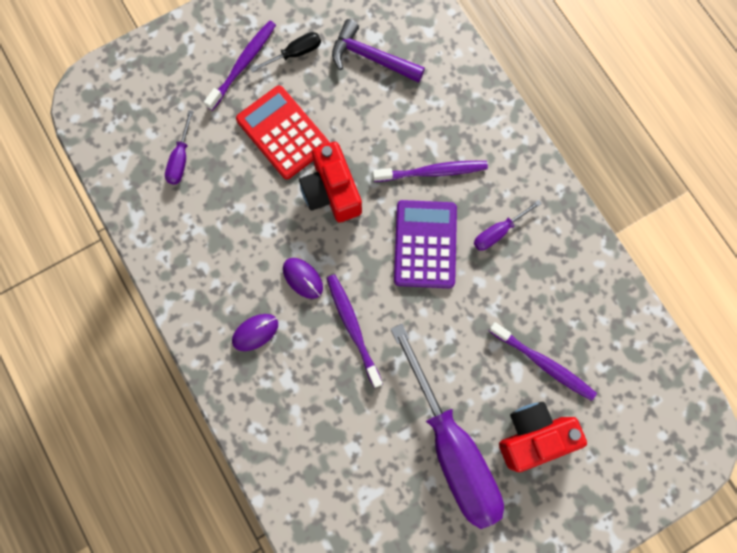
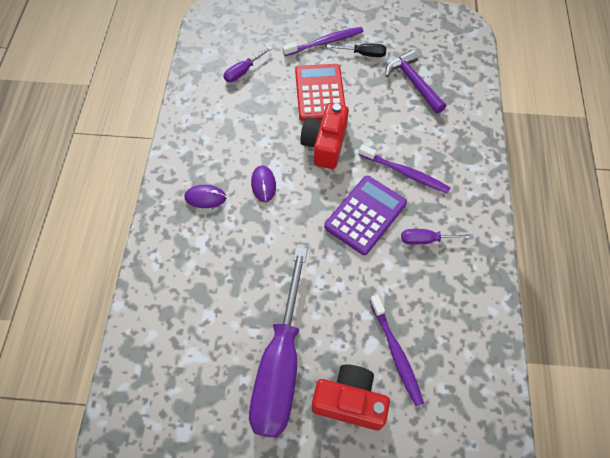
camera: 35 degrees right, 15 degrees down
(353, 327) = (272, 236): purple toothbrush -> none

